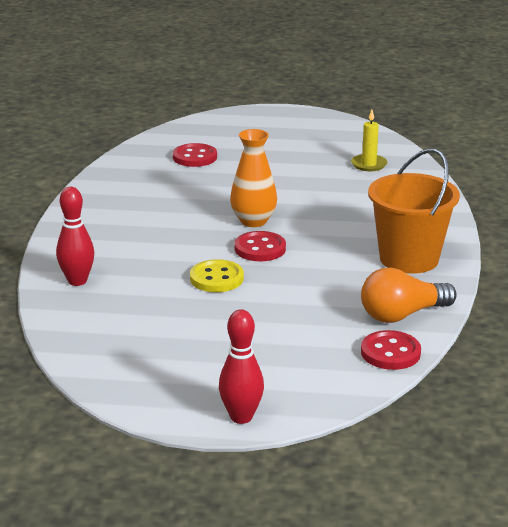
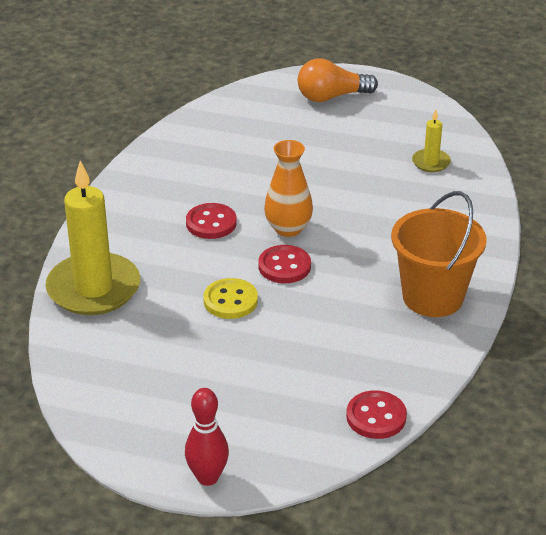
camera: 10 degrees right, 10 degrees up
(77, 281) = (93, 288): red bowling pin -> yellow candle
(195, 157) = (252, 134): red button -> red button (211, 223)
(402, 315) = (403, 370): orange light bulb -> orange light bulb (331, 97)

